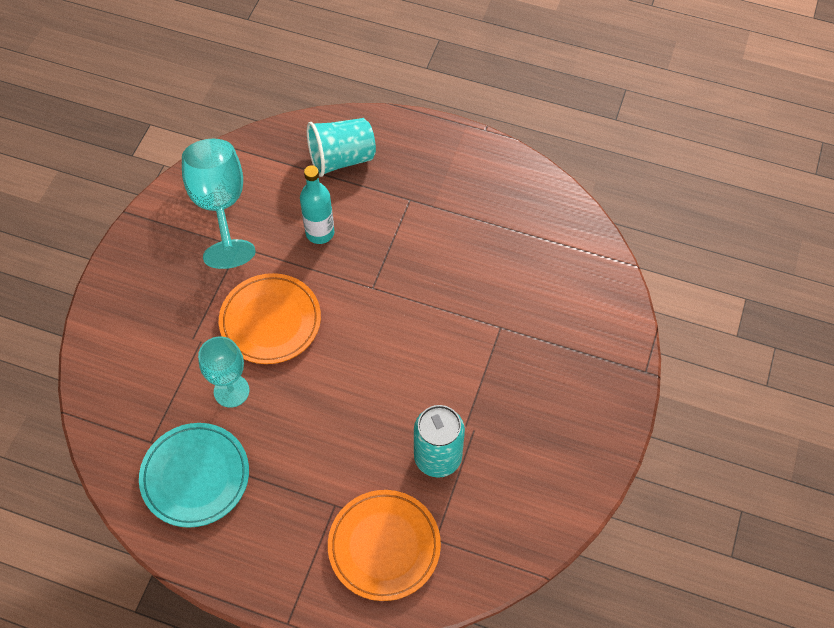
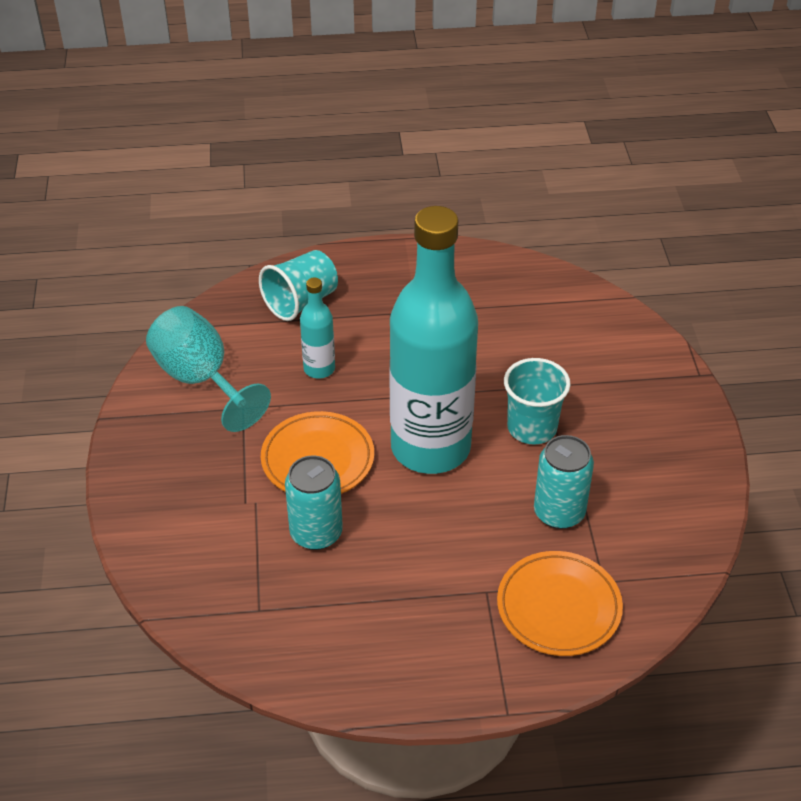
camera: 25 degrees left, 15 degrees down
(195, 477) = (327, 622): turquoise plate -> none
(231, 391) = (316, 533): turquoise goblet -> turquoise can
(367, 348) = (430, 447): none -> turquoise bottle
(464, 364) = (532, 428): none -> turquoise cup

